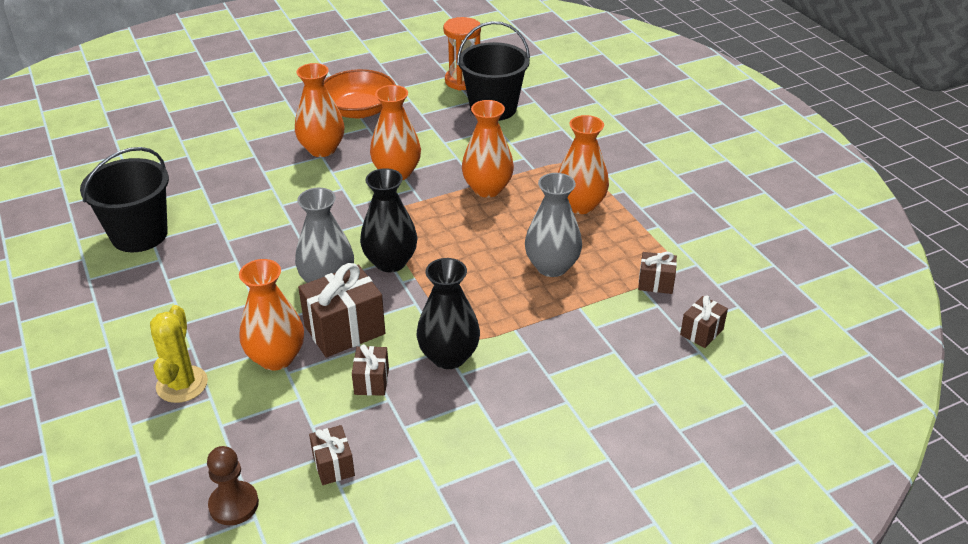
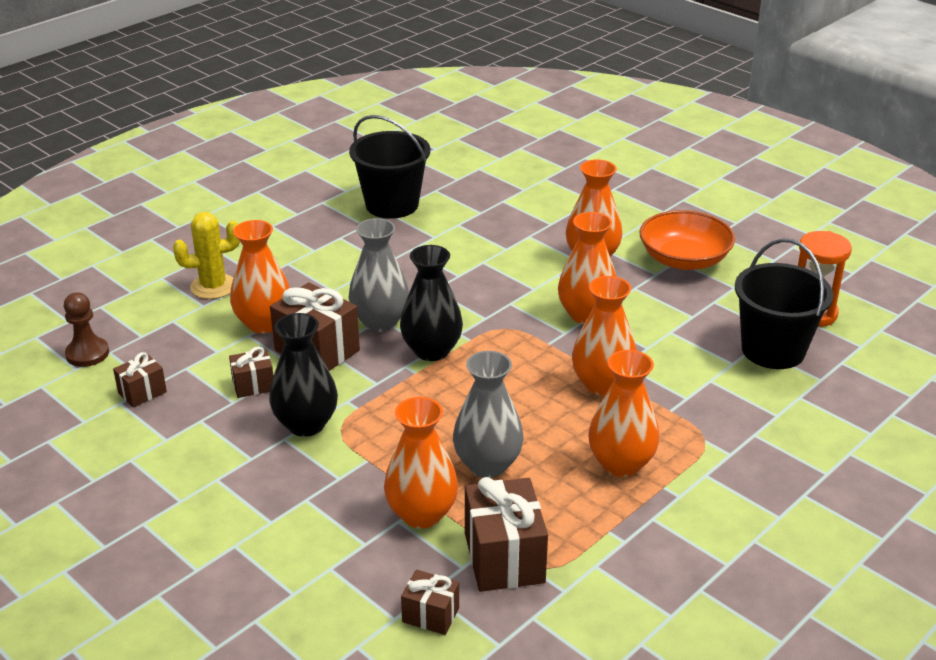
camera: 70 degrees right, 5 degrees down
(593, 313) = (421, 514): none -> orange vase
(655, 283) = (504, 558): brown gift -> brown gift, size x1.84

